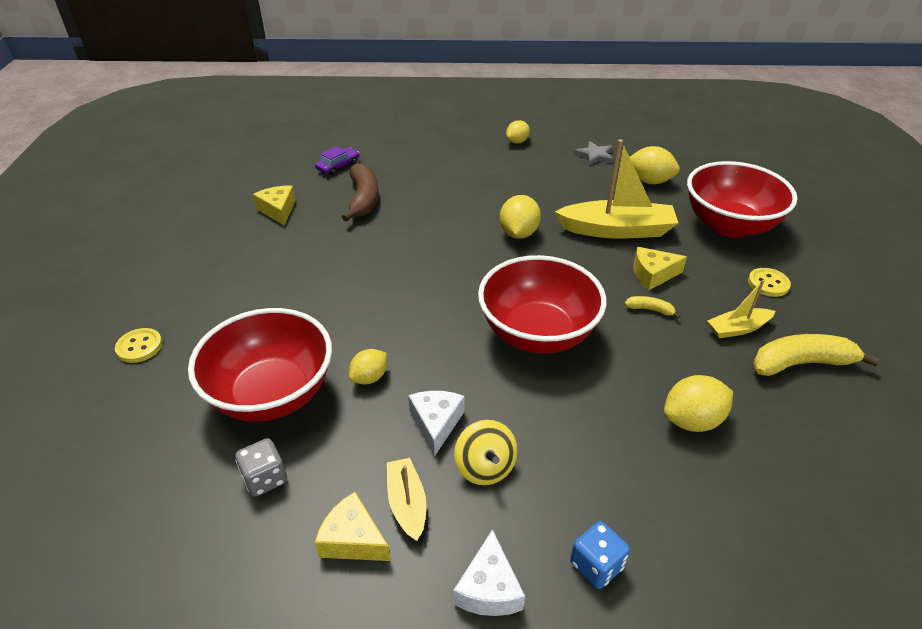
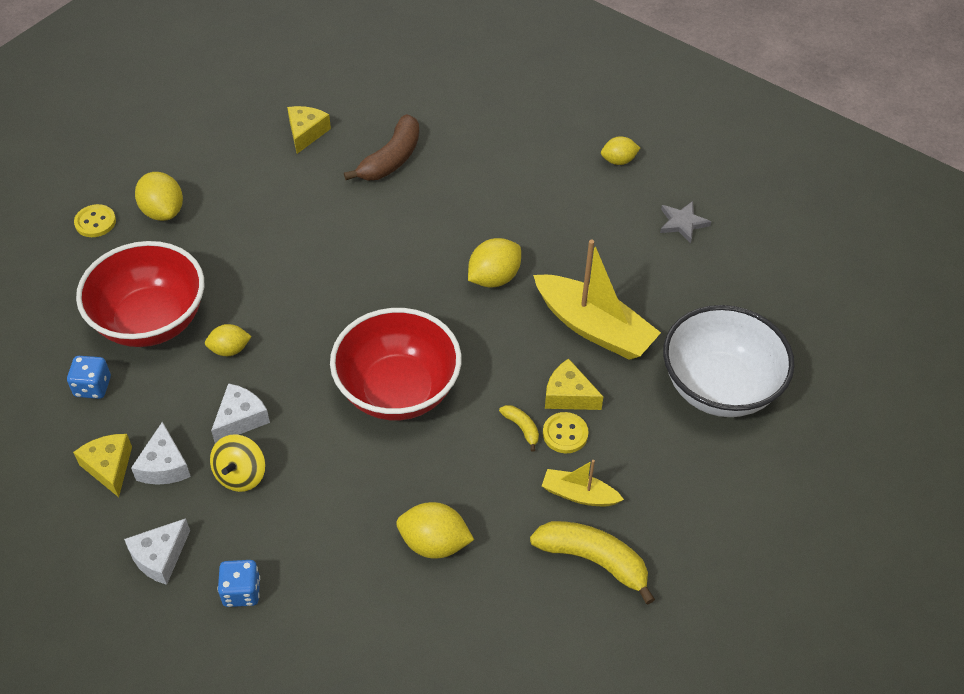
camera: 35 degrees right, 10 degrees up
(265, 478) = (93, 387): grey dice -> blue dice
(338, 166) = (406, 103): purple car -> none
(407, 503) = (164, 466): yellow boat -> white cheese
(649, 181) = (702, 288): yellow lemon -> yellow lemon (163, 211)
(729, 225) = (719, 387): red bowl -> white bowl
(768, 283) = (671, 471): yellow button -> yellow button (565, 434)

